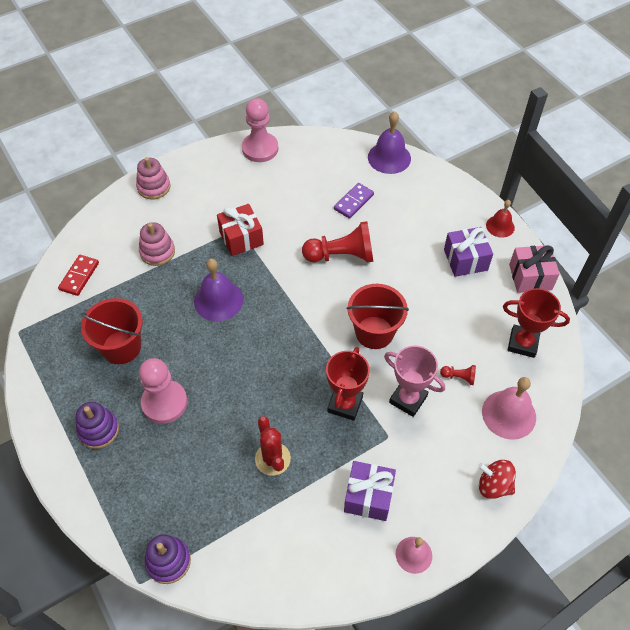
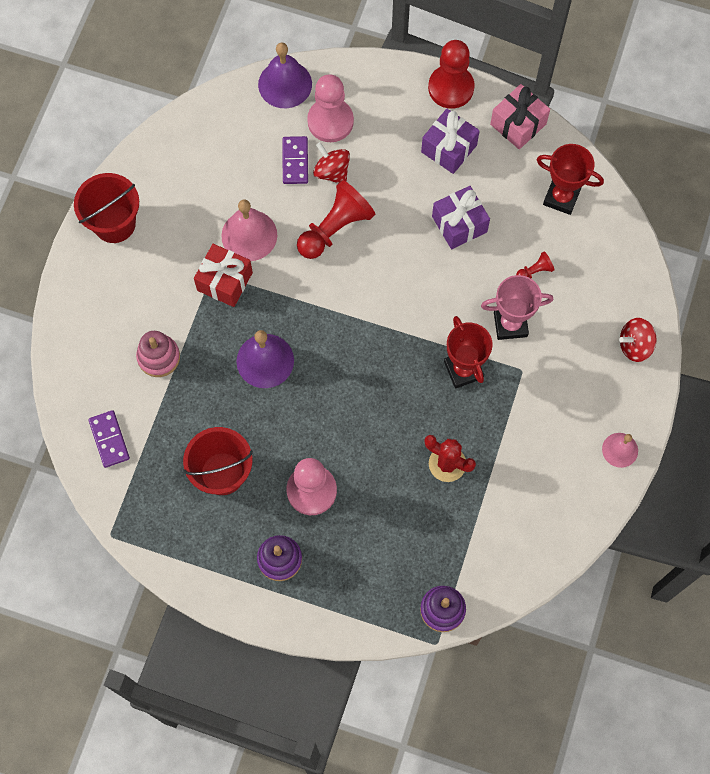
camera: 40 degrees left, 15 degrees up
(79, 276) = (109, 439): red domino -> purple domino
(154, 187) = (82, 292): pink stacking toy -> none
(260, 149) = (147, 167): pink pawn -> pink pawn (330, 121)
(368, 496) = (548, 432): purple gift -> purple gift (459, 224)
(372, 223) = (332, 172): none -> red spinning top
(374, 332) = (430, 284): red bucket -> red bucket (114, 223)
(500, 226) = (451, 88): red bell -> red pawn
(509, 414) = (600, 274): pink bell -> pink bell (249, 235)
(522, 343) = (561, 197): red trophy -> red trophy turned 45 degrees clockwise

